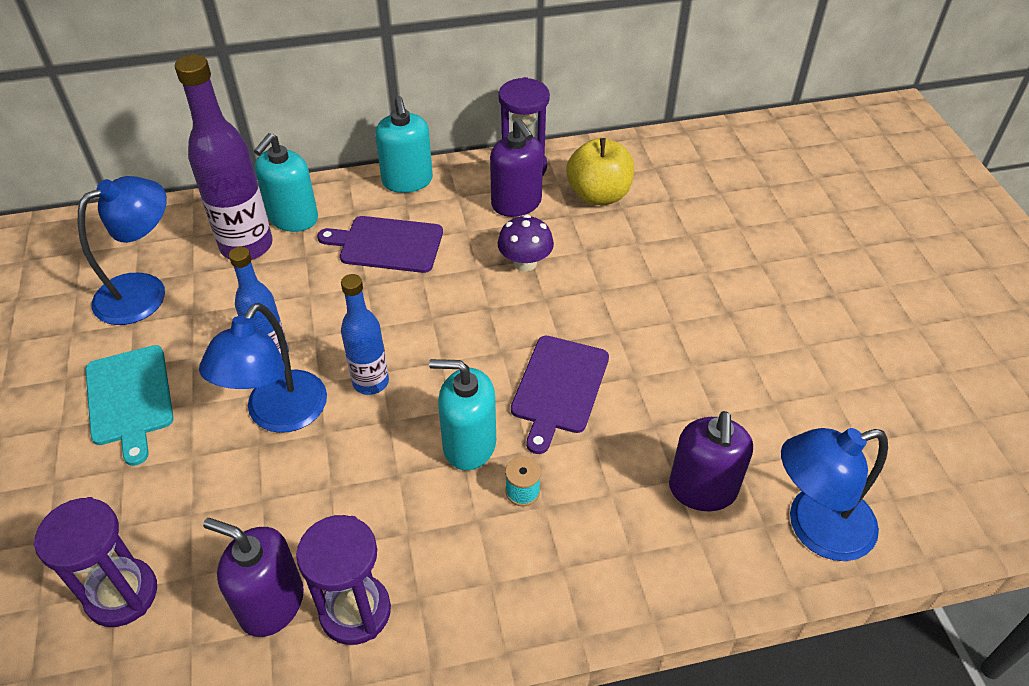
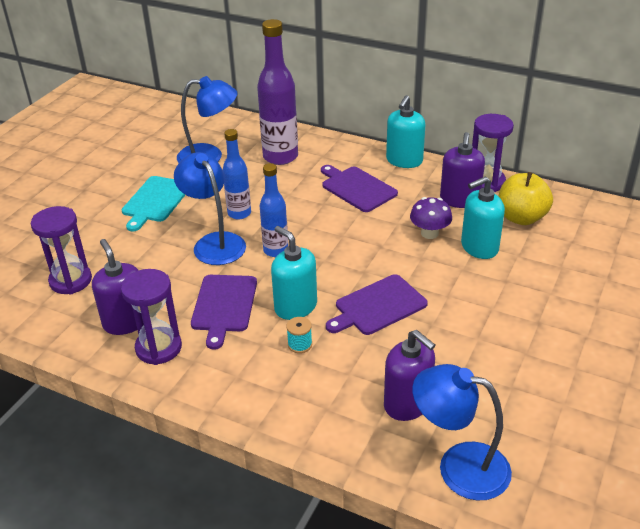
camera: 40 degrees right, 10 degrees down
(279, 415) = (214, 242): blue lamp -> blue lamp turned 90 degrees clockwise
(293, 218) = (319, 153): turquoise soap dispenser -> turquoise soap dispenser (479, 247)
(381, 497) = (224, 306): none -> purple cutting board
(702, 489) = (407, 404): purple soap dispenser -> purple soap dispenser turned 90 degrees counterclockwise

